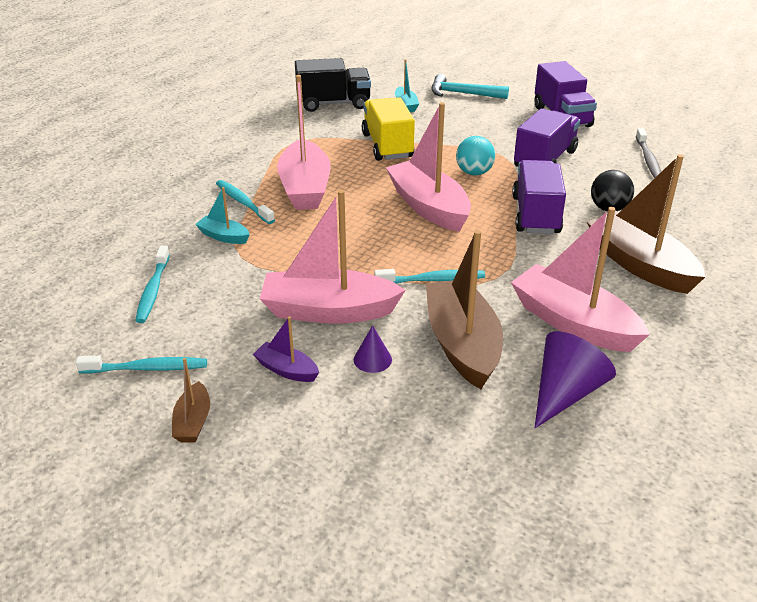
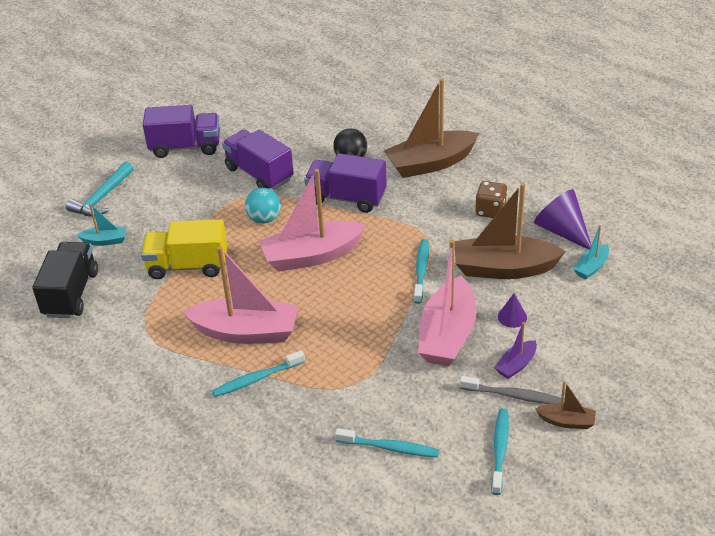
camera: 75 degrees left, 5 degrees up
(223, 236) = (314, 395): turquoise boat -> turquoise boat (591, 267)
(573, 323) = (490, 211): pink boat -> brown dice
(648, 159) = (284, 120): grey toothbrush -> grey toothbrush (512, 395)

